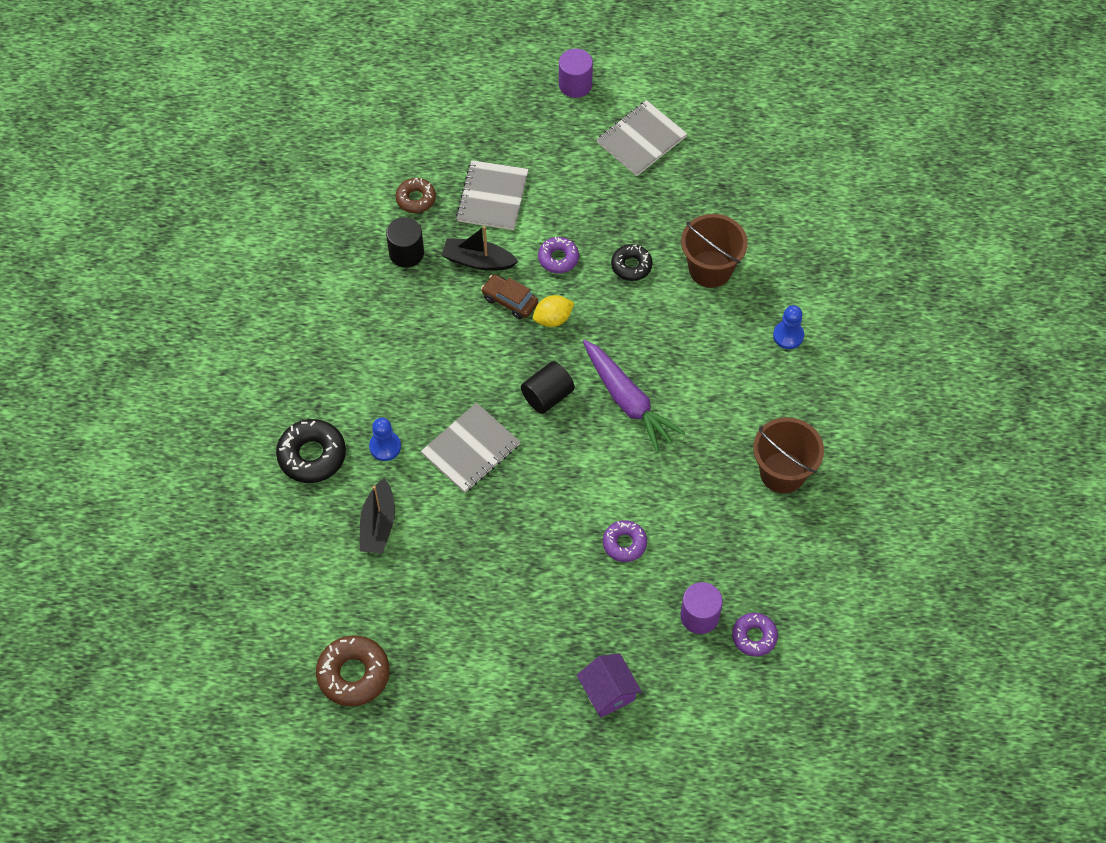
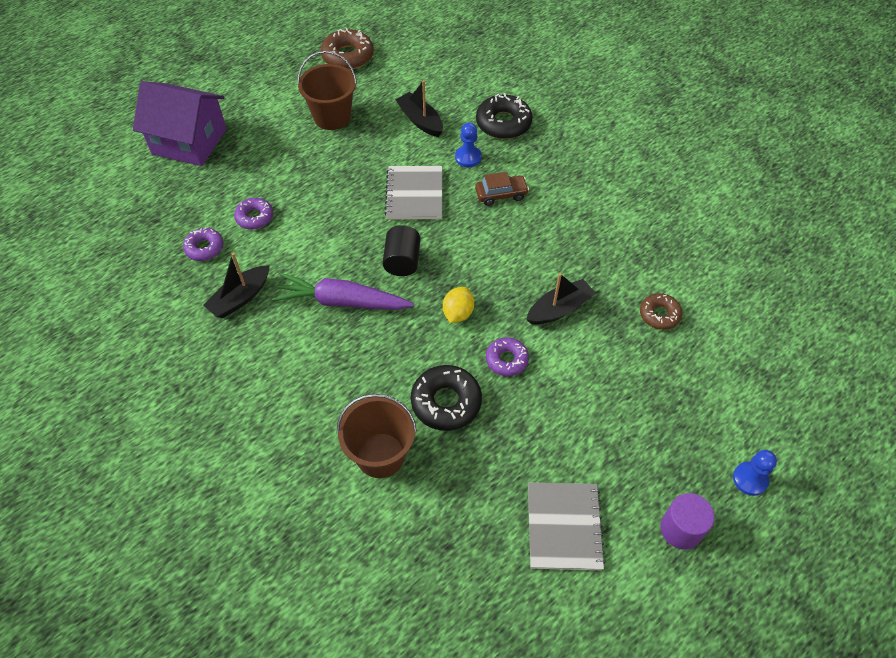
camera: 135 degrees right, 5 degrees down
(406, 253) = (612, 273): black cylinder -> none
(492, 197) = (612, 364): grey notebook -> none
(509, 301) = (502, 300): brown car -> brown car (501, 194)
(608, 692) = (189, 141): purple house -> purple house, size x1.80
(631, 266) = (446, 402): black donut -> black donut, size x1.59
(699, 616) = (164, 214): purple cylinder -> none
(703, 472) = (240, 298): none -> black boat
(754, 637) = (115, 229): purple donut -> purple donut (204, 248)
(782, 472) = (177, 342): brown bucket -> brown bucket (332, 117)
(788, 336) = (261, 452): blue pawn -> blue pawn (750, 479)

